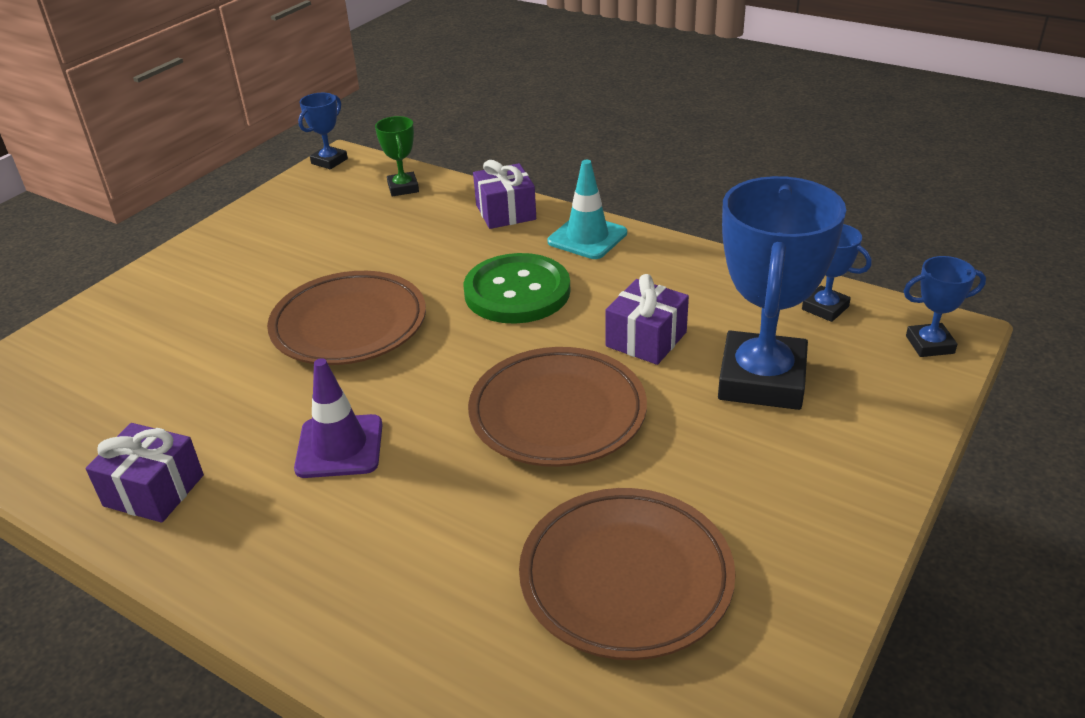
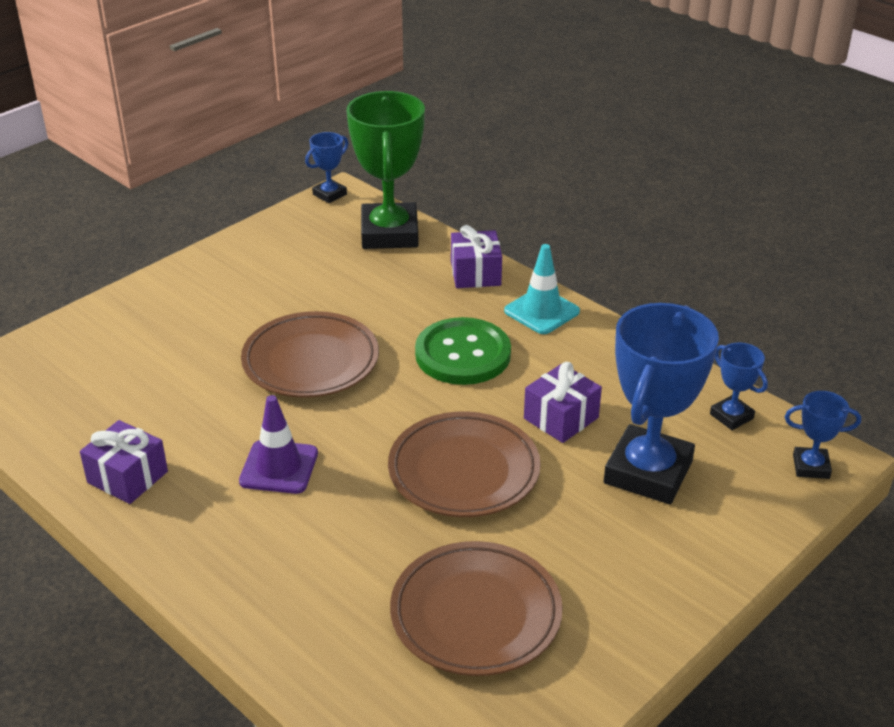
camera: 10 degrees right, 0 degrees up
(403, 188) = (390, 233): green trophy -> green trophy, size x2.15

